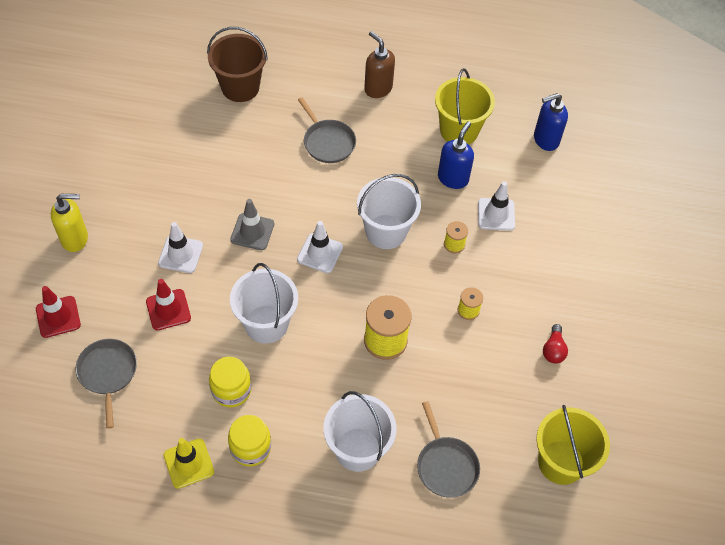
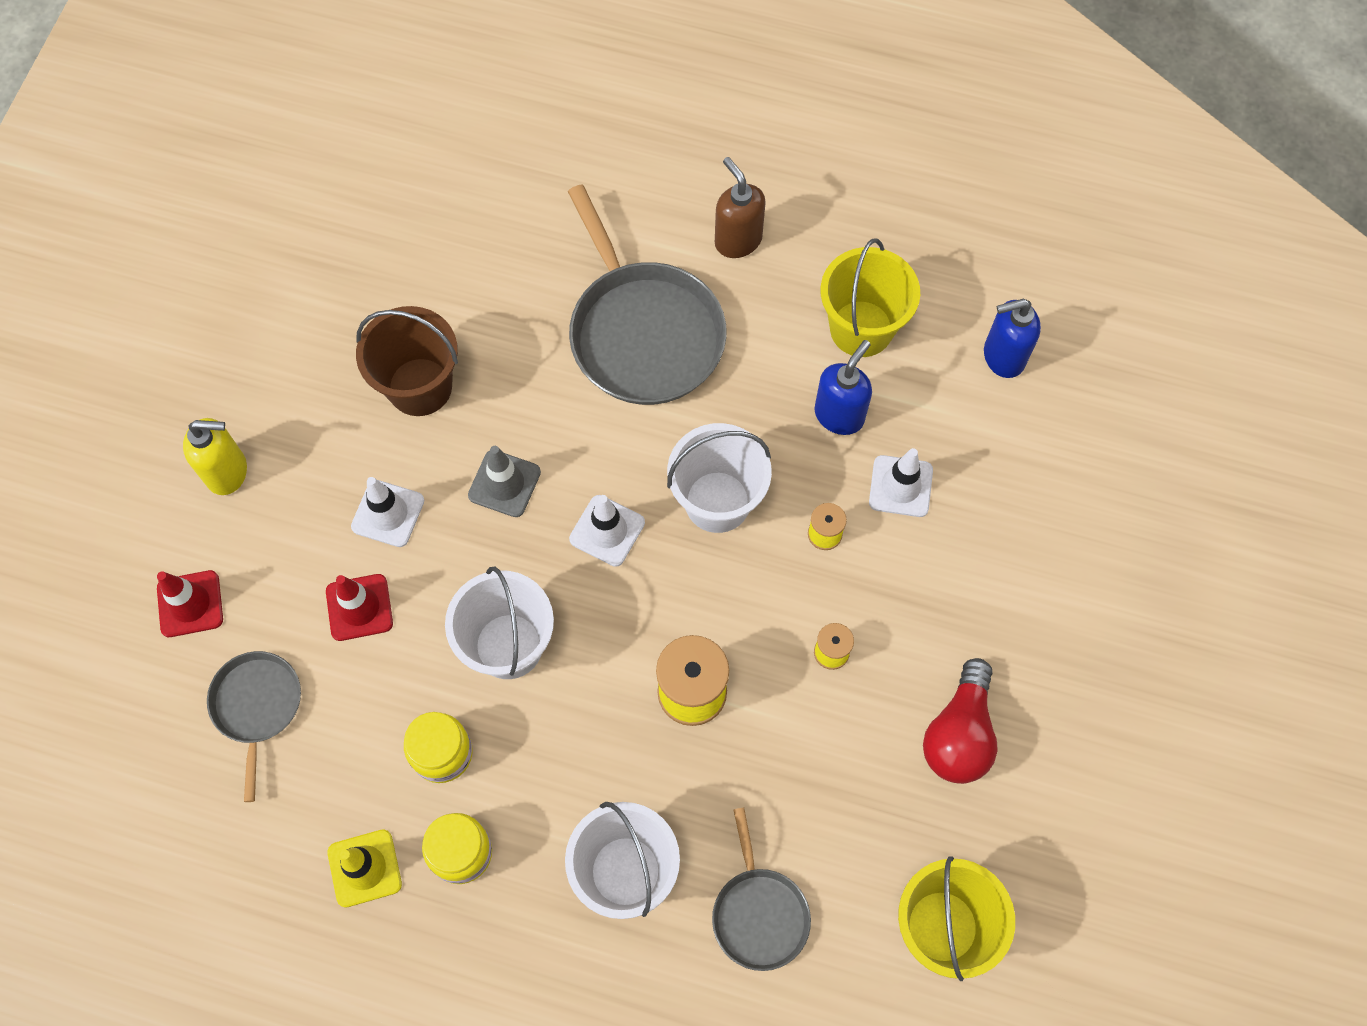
camera: 10 degrees right, 10 degrees up
(240, 87) = (513, 222): brown bucket -> brown bucket (420, 387)
(328, 142) = (643, 333): grey pan -> grey pan, size x1.83
(553, 350) = (959, 734): red light bulb -> red light bulb, size x1.81

